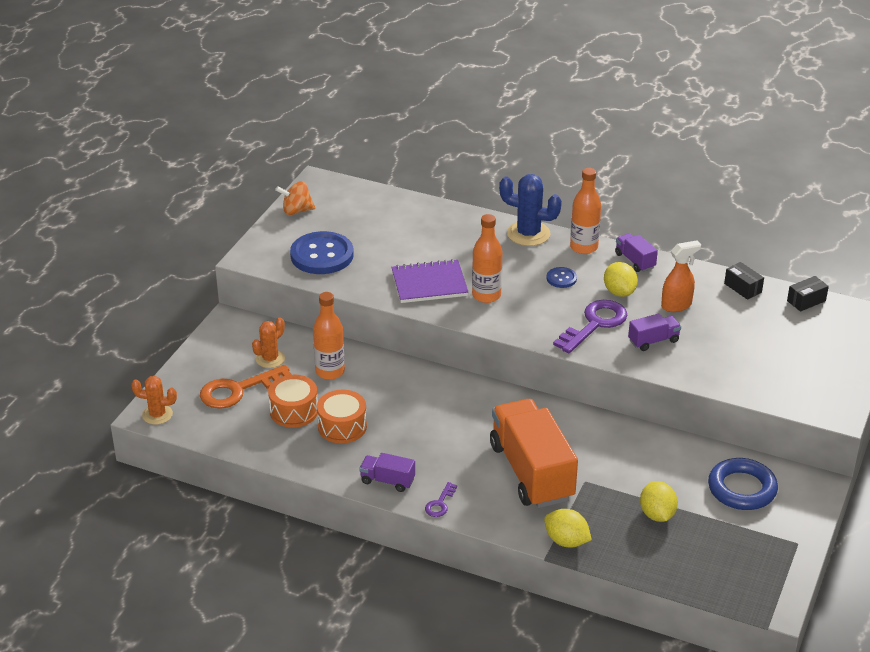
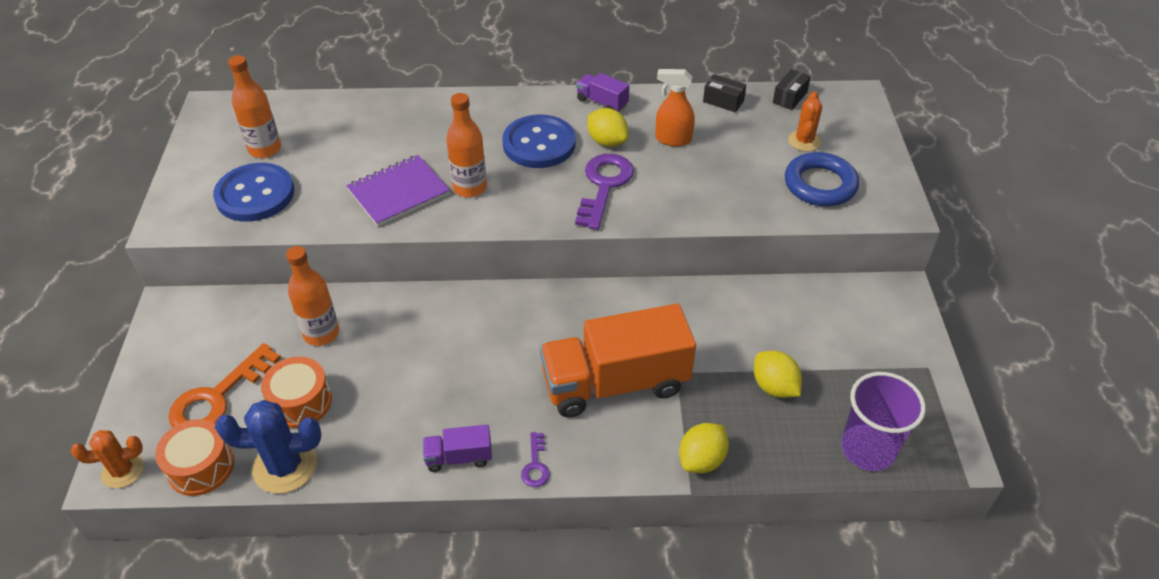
camera: 25 degrees left, 10 degrees up
(270, 359) = (240, 341): orange cactus -> orange cactus (804, 141)
(296, 211) = (200, 148): orange spinning top -> none
(342, 427) = (369, 402): orange drum -> orange drum (201, 467)
(528, 234) = (476, 103): blue cactus -> blue cactus (285, 466)
(531, 472) = (615, 383): orange truck -> orange truck turned 60 degrees counterclockwise
(561, 278) = (539, 144): blue button -> blue button, size x2.12
(566, 541) = (701, 460): yellow lemon -> yellow lemon turned 60 degrees counterclockwise
(584, 247) = (542, 102): orange bottle -> orange bottle (265, 149)
(653, 341) = (674, 186): purple truck -> none
(676, 305) = (672, 139): orange spray bottle -> orange spray bottle turned 120 degrees counterclockwise
(703, 578) = (867, 449): none -> purple cup
(742, 489) = (836, 323): blue ring -> blue ring (820, 184)

